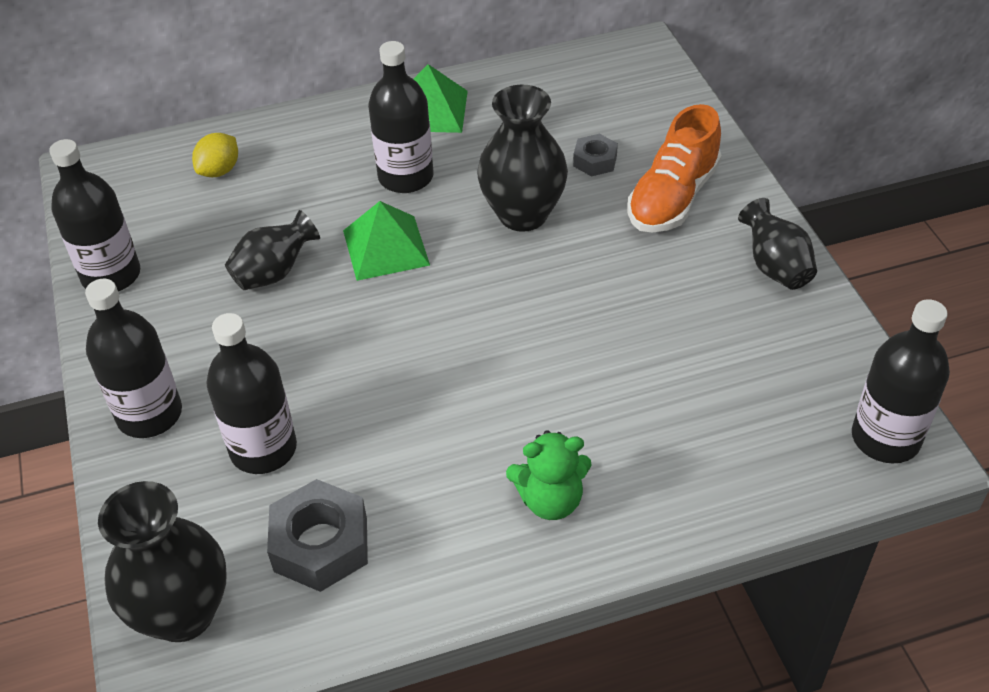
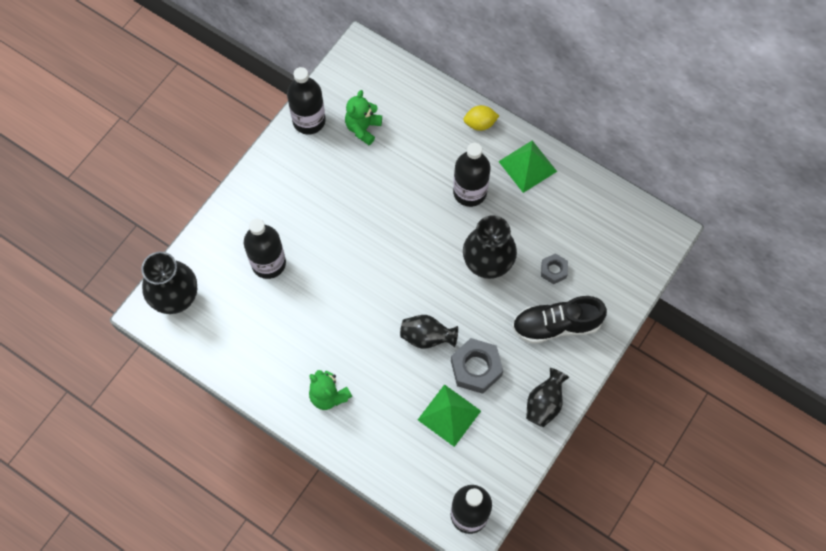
camera: 50 degrees right, 20 degrees up
(149, 414) = (251, 204): black bottle -> none
(194, 227) = (363, 128): none -> green teddy bear
(219, 171) = (406, 107): yellow lemon -> yellow lemon (480, 124)
(274, 273) = (363, 186): black vase -> black vase (427, 337)
(321, 544) = (242, 323): grey nut -> grey nut (476, 368)
(386, 247) = (416, 220): green pyramid -> green pyramid (449, 415)
(672, 198) = (556, 325): orange shoe -> black shoe

